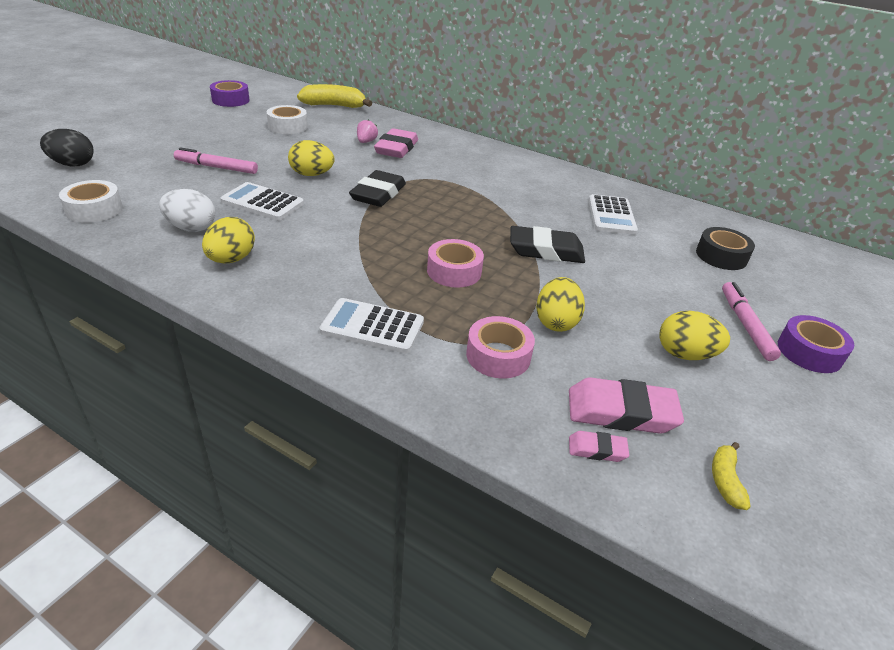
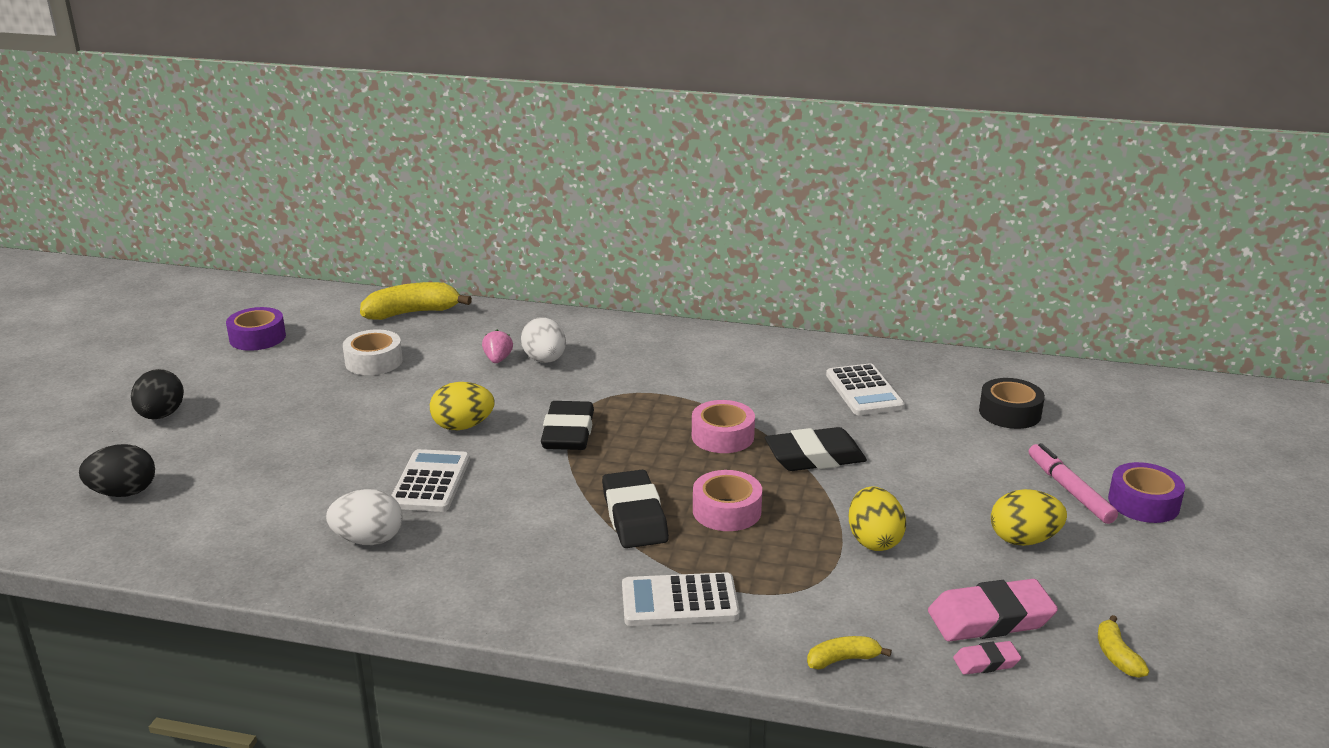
camera: 15 degrees left, 10 degrees down
(94, 209) = (217, 548): white tape -> none
(136, 128) = (161, 415): none -> black egg
(216, 167) = (328, 447): pink marker -> none
(231, 259) = (453, 567): yellow egg -> none
(262, 202) = (430, 482): white calculator -> white calculator turned 90 degrees clockwise
(383, 258) = (634, 516): none -> black eraser
(396, 148) = (545, 360): pink eraser -> white egg
(472, 410) = (843, 659): none -> yellow banana
(498, 356) = (835, 595): pink tape -> pink tape (722, 436)

